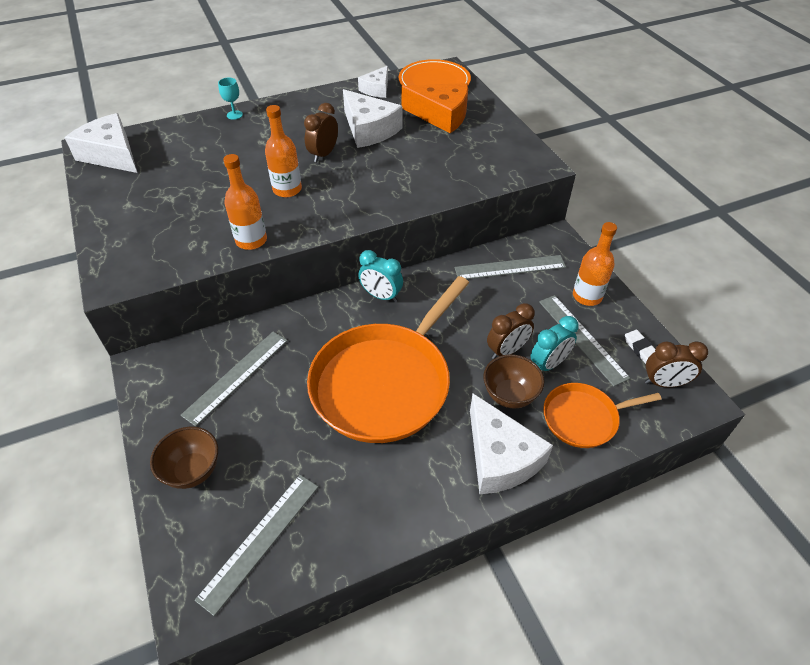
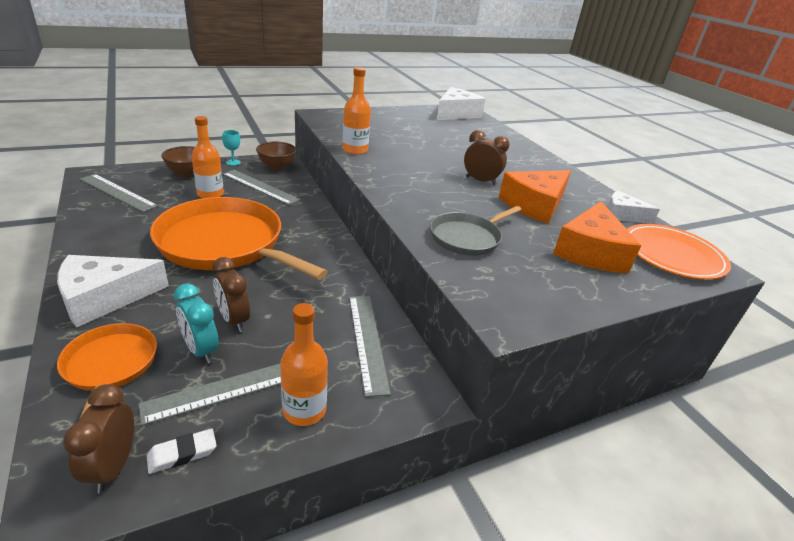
camera: 85 degrees right, 15 degrees down
(234, 115) = (528, 149): turquoise goblet -> turquoise goblet (233, 162)
(287, 189) = (422, 164): orange bottle -> orange bottle (210, 194)
(369, 130) = (534, 205): white cheese -> orange cheese
(381, 296) = (332, 249): turquoise clock -> none
(438, 171) = (467, 237): none -> grey pan
(509, 395) = (173, 314): brown bowl -> brown bowl (277, 167)

